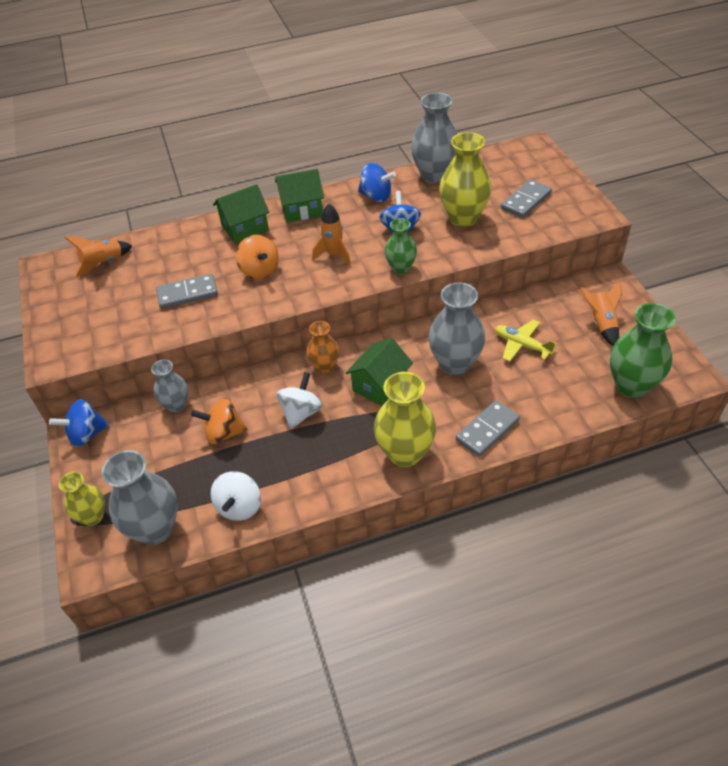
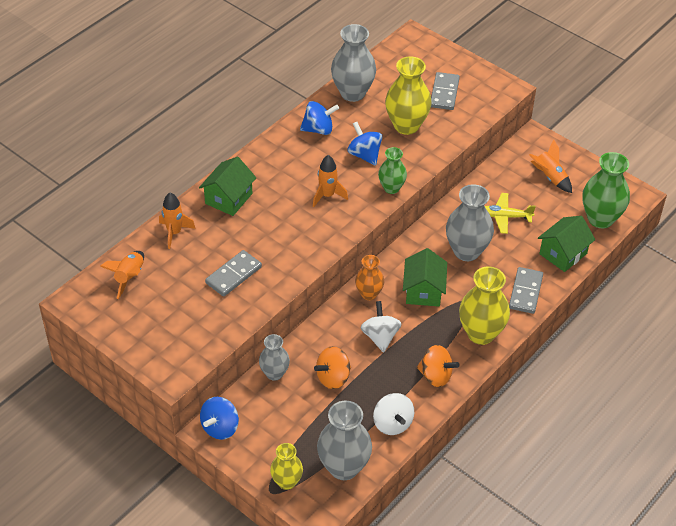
camera: 35 degrees left, 0 degrees up
(174, 240) = (174, 233): none -> orange rocket
(259, 270) = (277, 232): orange spinning top -> orange spinning top (435, 376)
(301, 209) = (263, 163): green house -> green house (563, 254)

